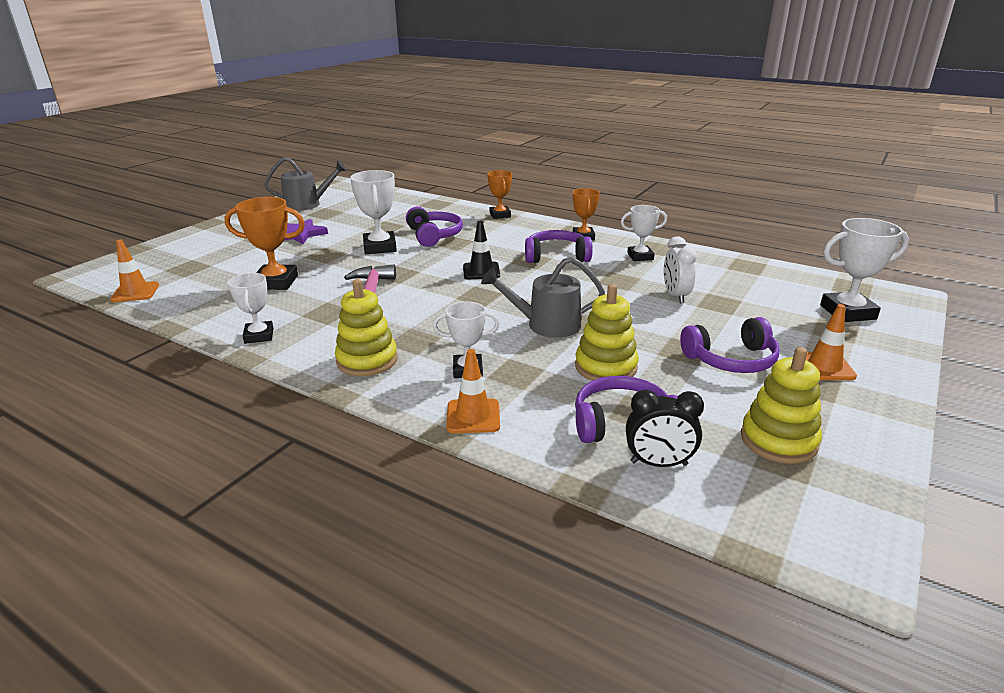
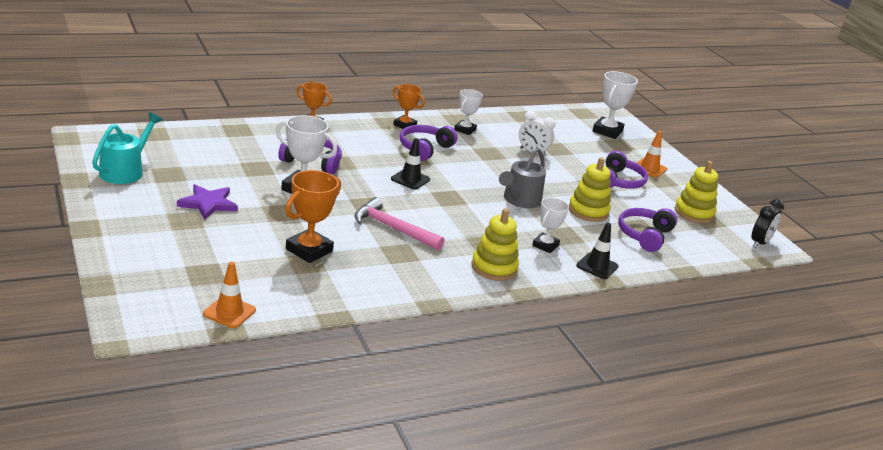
camera: 60 degrees left, 0 degrees up
(259, 336) = (404, 289): white trophy -> none
(307, 204) = (125, 171): grey watering can -> turquoise watering can
(473, 416) = (597, 266): orange traffic cone -> black traffic cone
(658, 463) = (684, 245): black clock -> black clock (760, 243)

